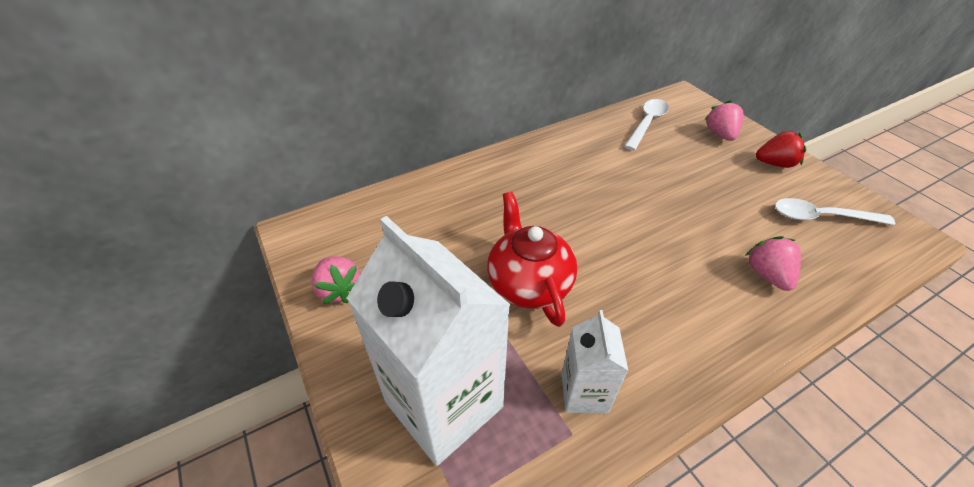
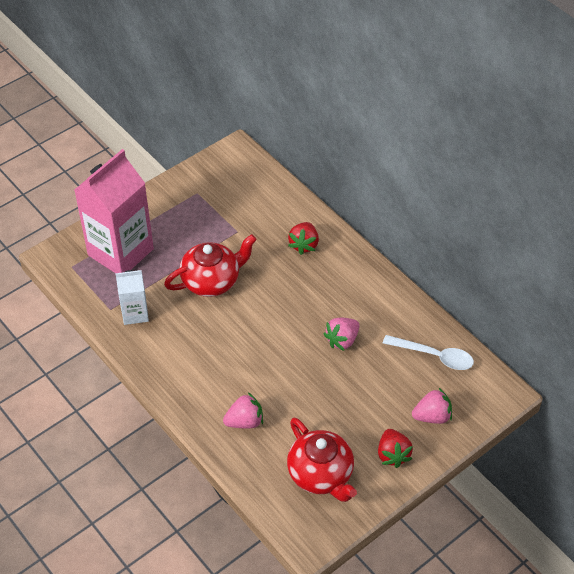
camera: 80 degrees right, 5 degrees up
(339, 290) = (190, 187): pink strawberry -> pink strawberry (342, 340)
(444, 404) = (120, 252): white carton -> pink carton
(485, 189) = (304, 245): none -> red strawberry
(821, 217) = (321, 474): white spoon -> red teapot

